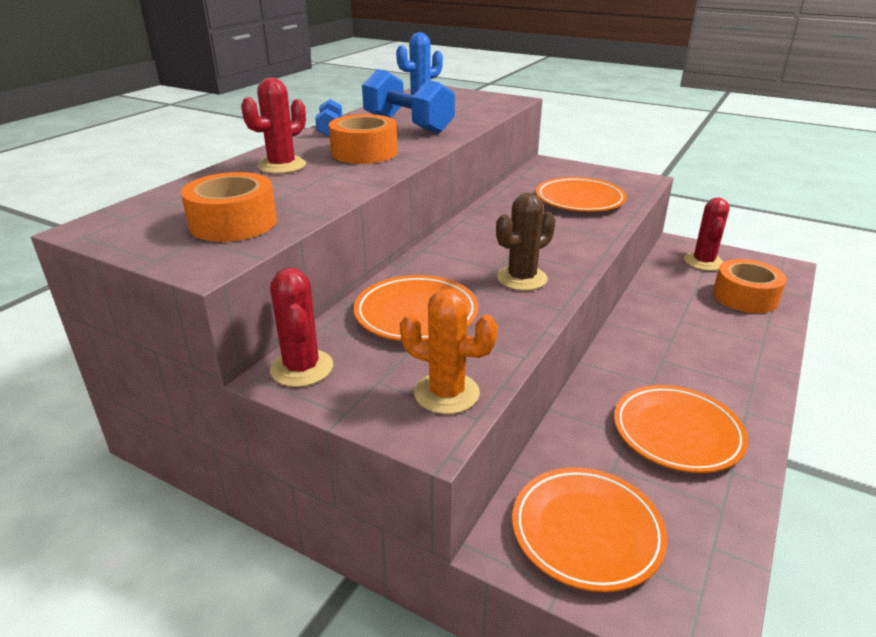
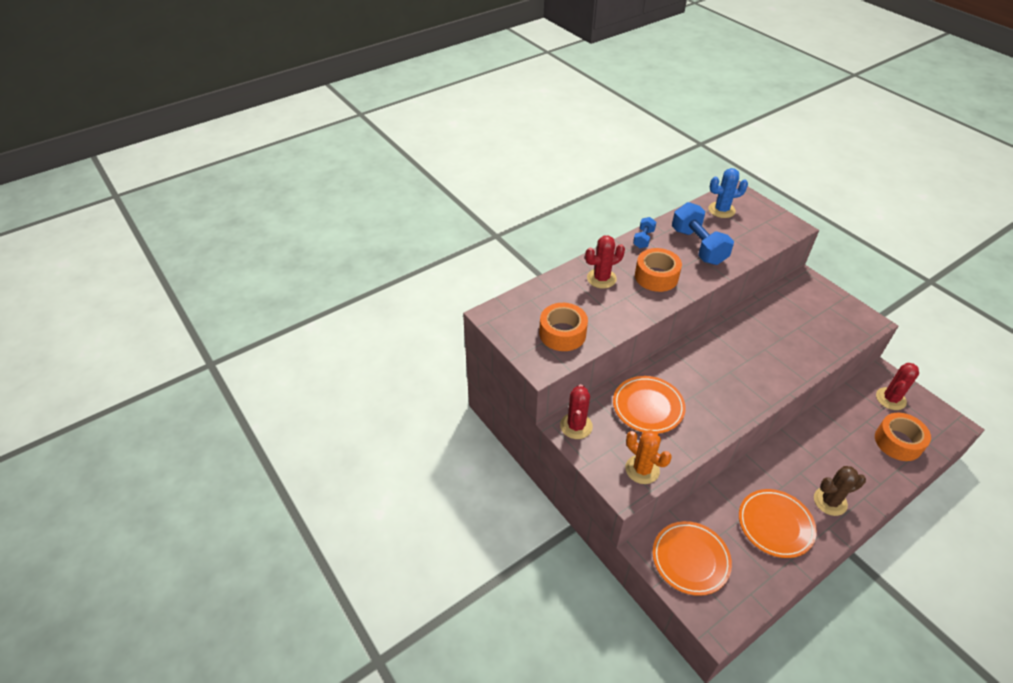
camera: 25 degrees right, 15 degrees up
(522, 278) = (723, 398): brown cactus -> brown cactus (830, 501)
(579, 200) = (805, 332): orange plate -> none

